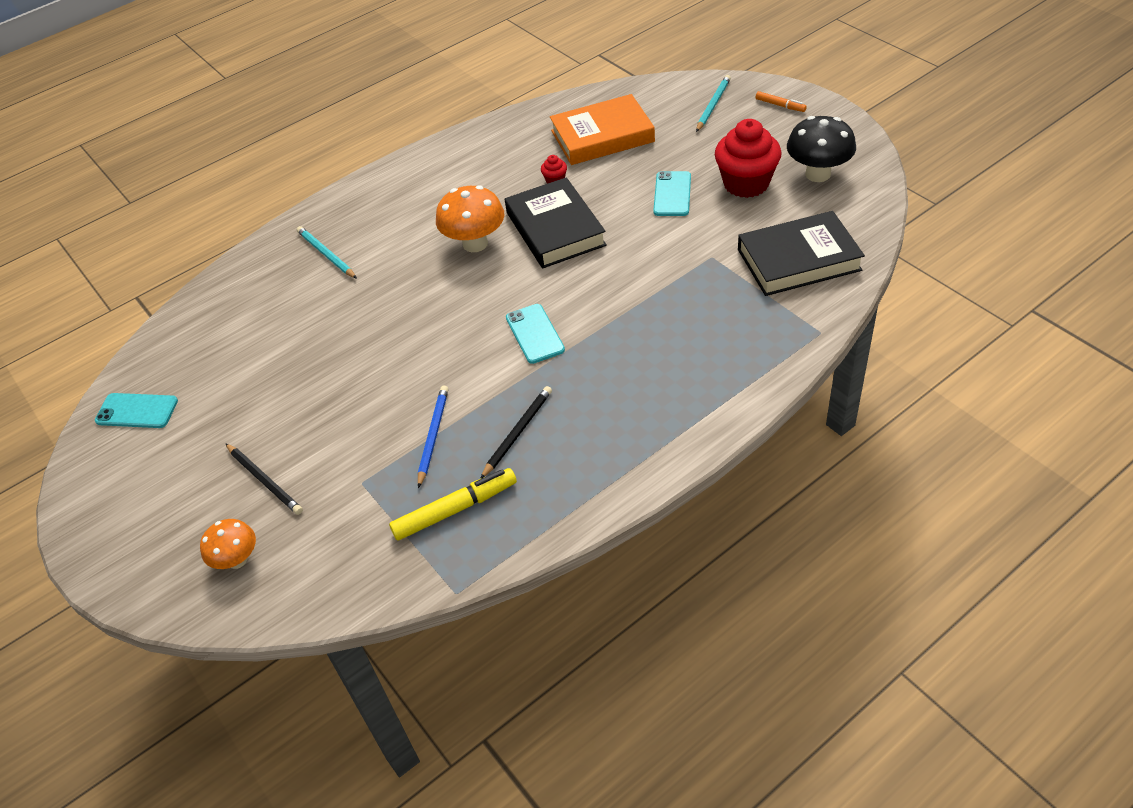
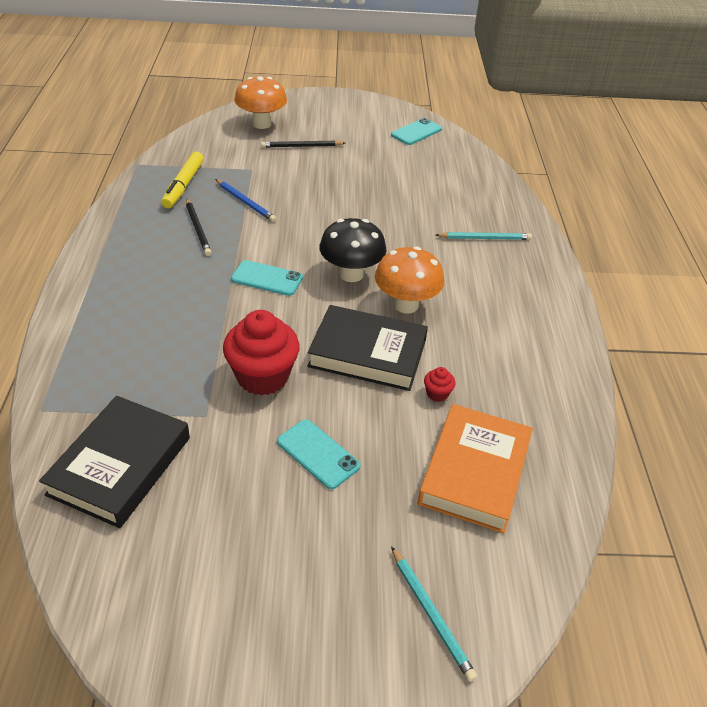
camera: 120 degrees right, 5 degrees down
(237, 560) = (261, 124): orange mushroom -> orange mushroom, size x1.59
(746, 183) = (261, 520): red cupcake -> red cupcake (262, 377)
(780, 105) = (354, 685): orange marker -> none
(818, 174) = (195, 594): black mushroom -> black mushroom (351, 274)

